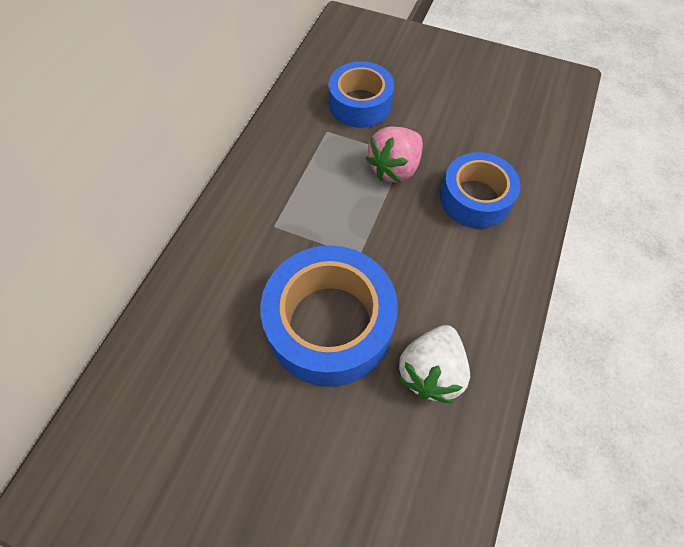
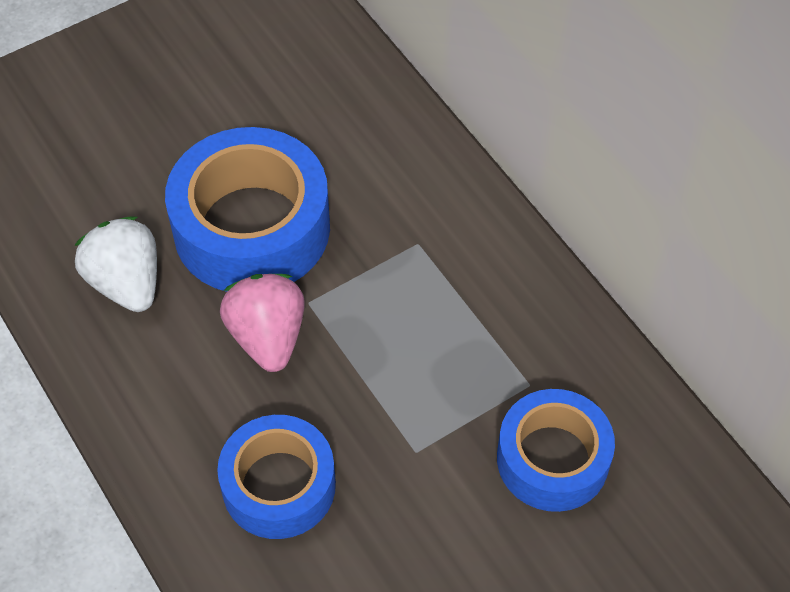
camera: 125 degrees right, 5 degrees down
(394, 168) = (401, 424): pink strawberry -> pink strawberry (267, 337)

